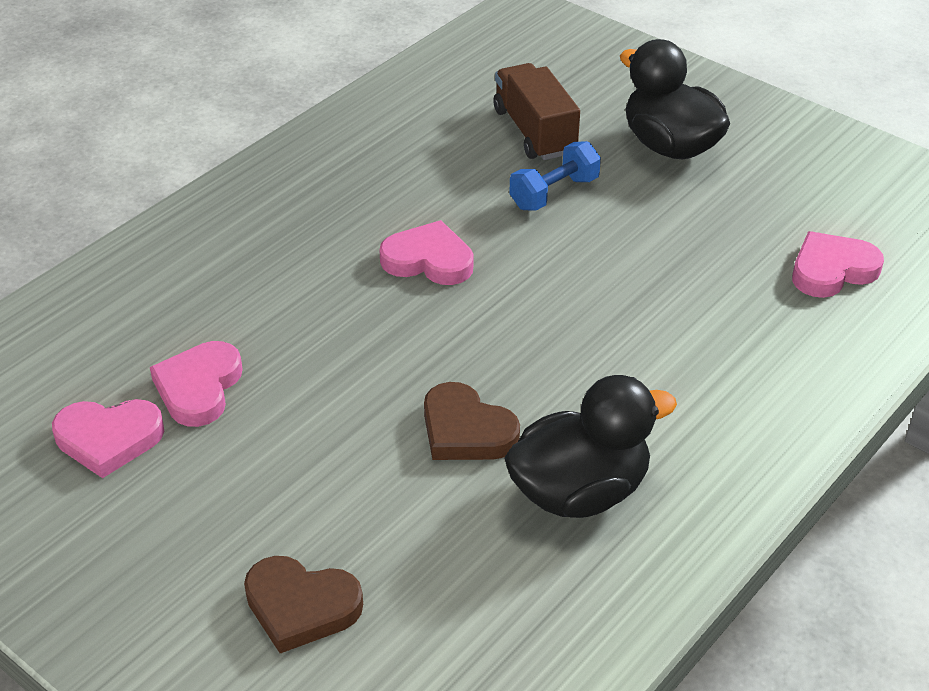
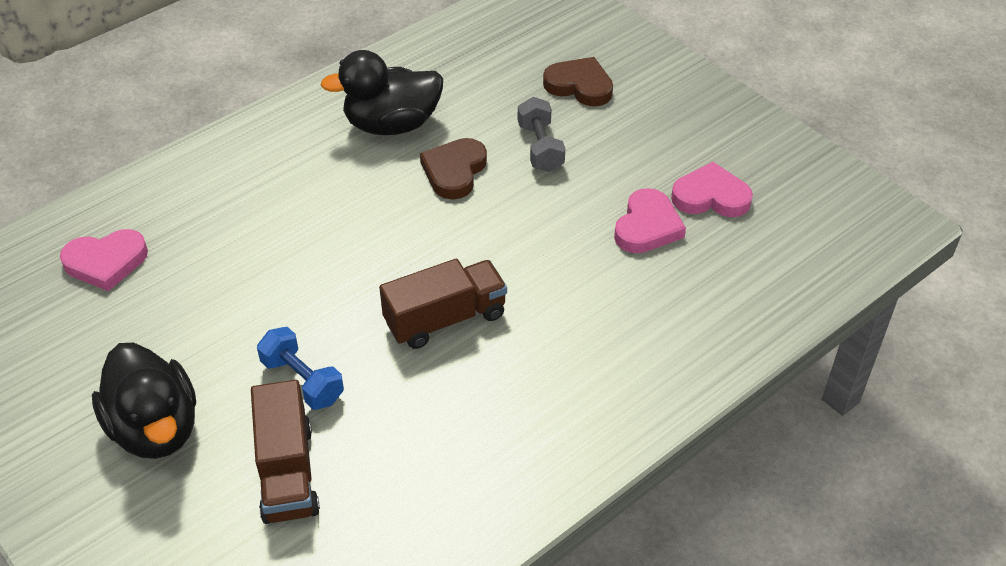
camera: 170 degrees left, 5 degrees up
(351, 483) = (540, 148): none -> grey dumbbell
(428, 260) = (445, 319): pink heart -> brown truck
(466, 430) = (454, 171): brown heart -> brown heart turned 120 degrees counterclockwise
(554, 193) = (303, 380): blue dumbbell -> blue dumbbell turned 75 degrees clockwise

